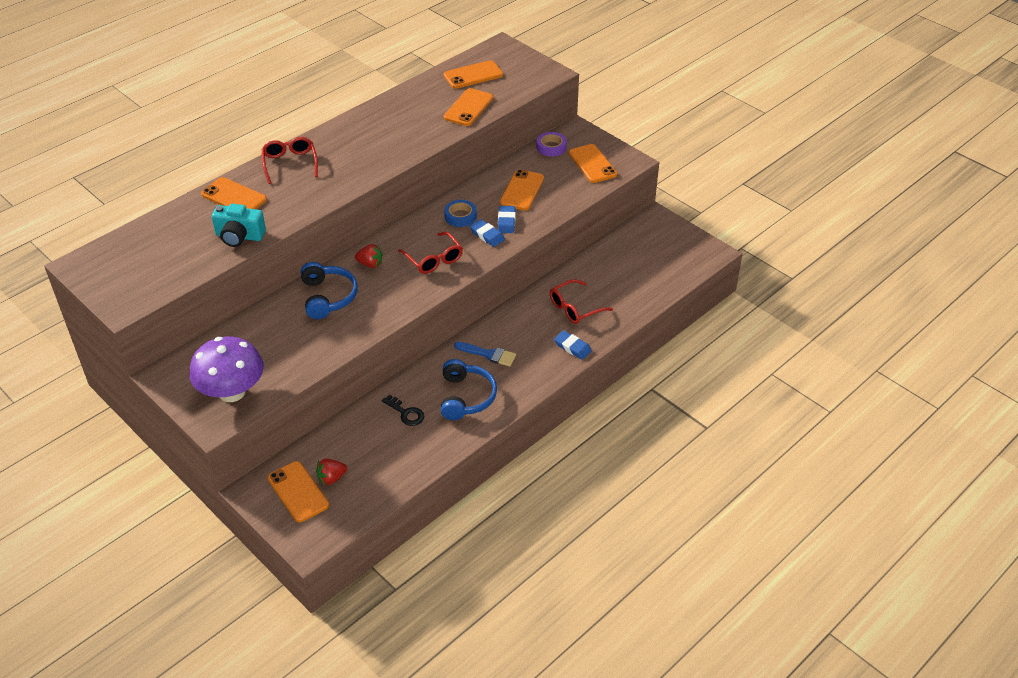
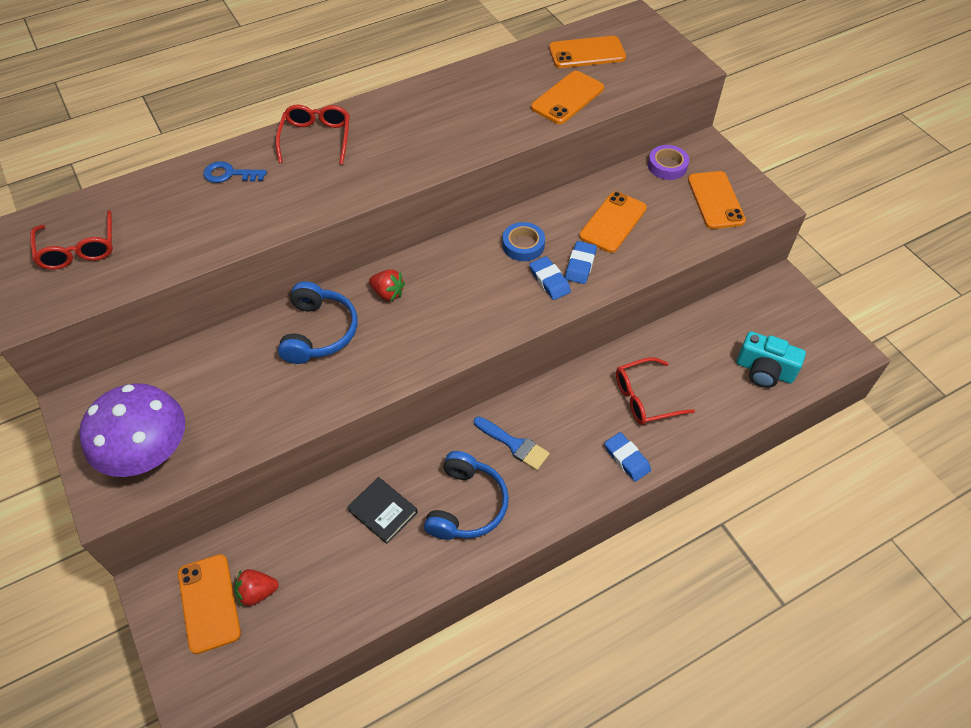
camera: 15 degrees right, 10 degrees up
(234, 197) = (229, 174): orange phone -> blue key
(239, 236) = (213, 234): turquoise camera -> turquoise camera (764, 371)
(406, 413) = (383, 511): black key -> black book
(433, 259) = (470, 303): red glasses -> red glasses (79, 249)

